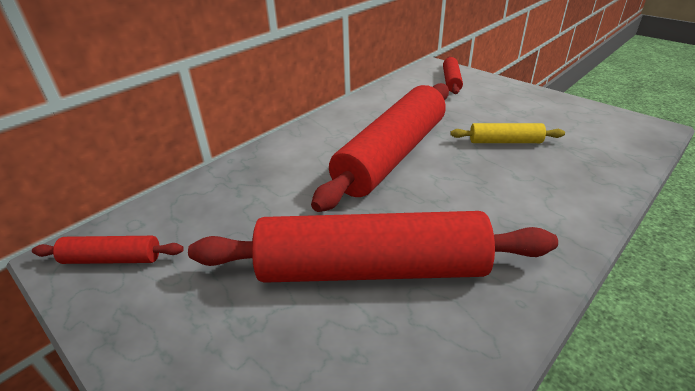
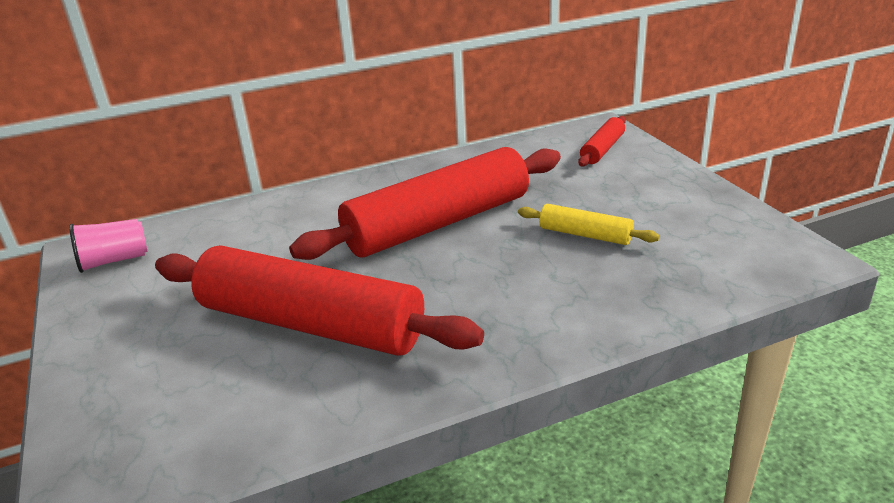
camera: 25 degrees right, 5 degrees down
(112, 259) = (114, 260): red rolling pin -> pink cup

